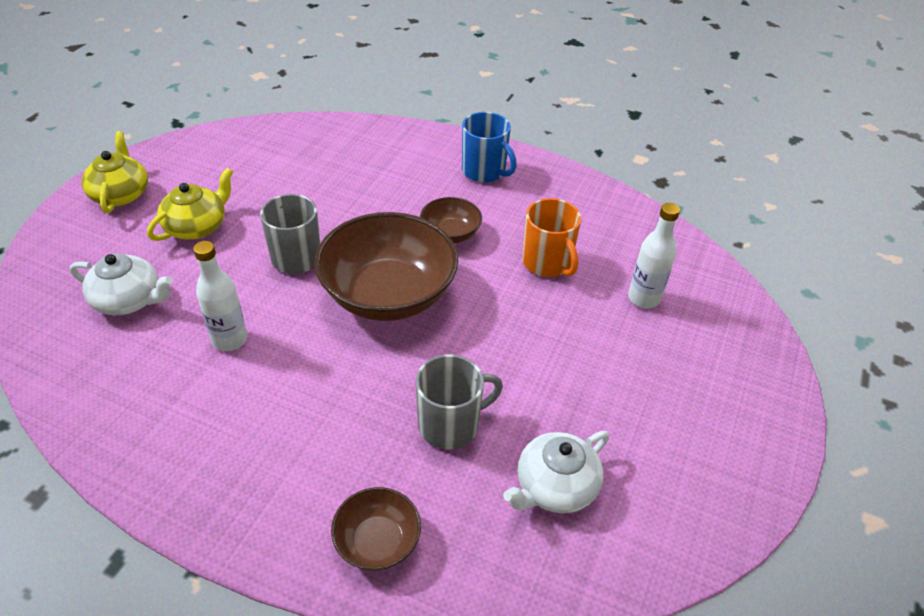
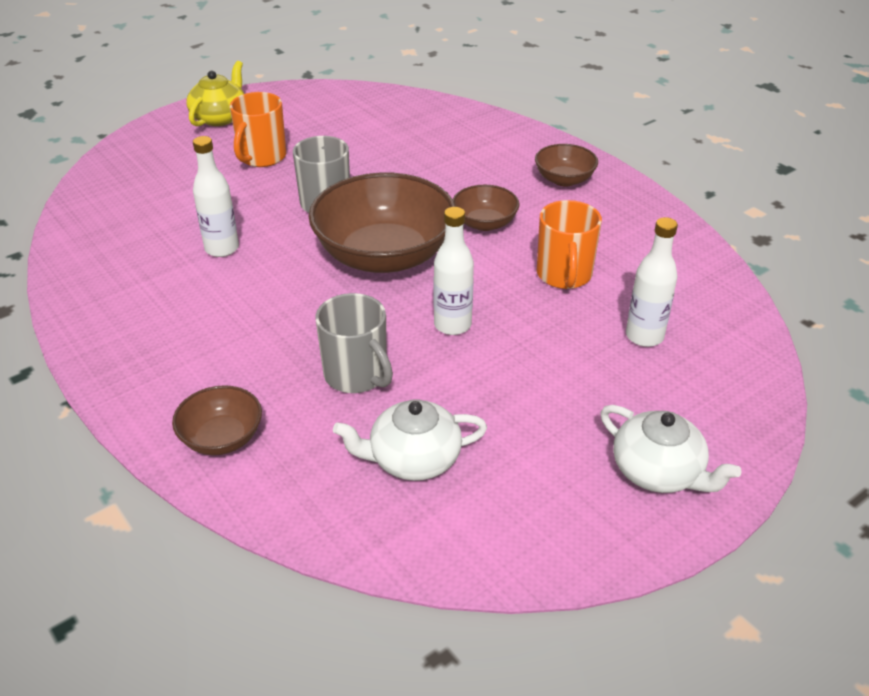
camera: 30 degrees right, 5 degrees down
(129, 300) = (167, 196): white teapot -> white teapot (658, 471)
(197, 226) = (262, 157): yellow teapot -> orange mug
(450, 425) = (356, 375): grey mug -> grey mug turned 45 degrees clockwise
(484, 171) = (564, 179): blue mug -> brown bowl
(494, 343) = (452, 325): none -> white bottle

